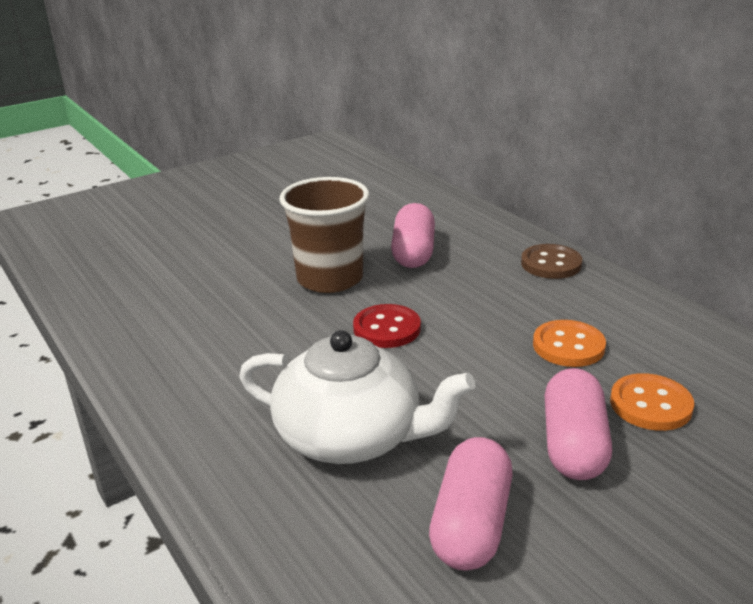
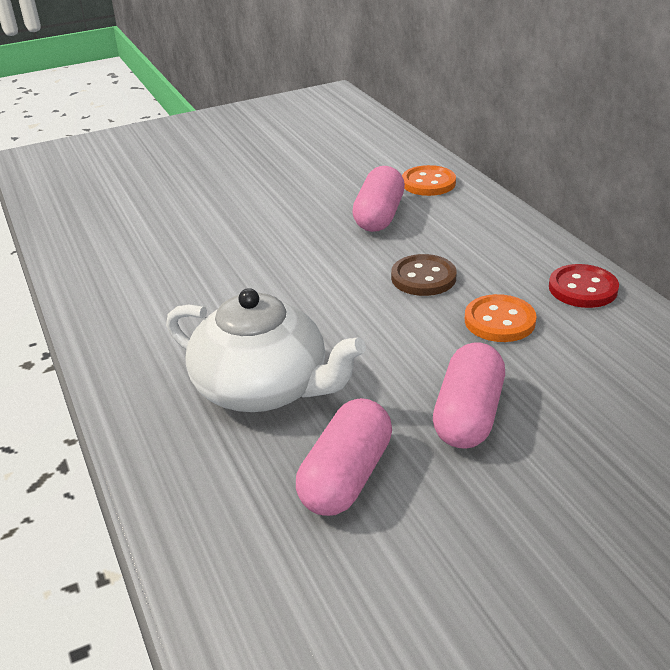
camera: 10 degrees right, 5 degrees up
(330, 279) = (290, 237): brown cup -> none
(387, 328) = (328, 290): red button -> red button (582, 288)
(551, 264) = (513, 237): brown button -> brown button (423, 277)
(650, 404) = (559, 385): orange button -> orange button (428, 183)

